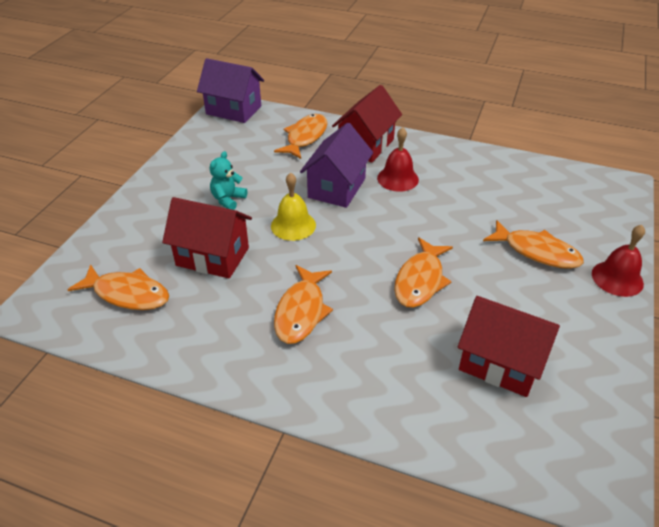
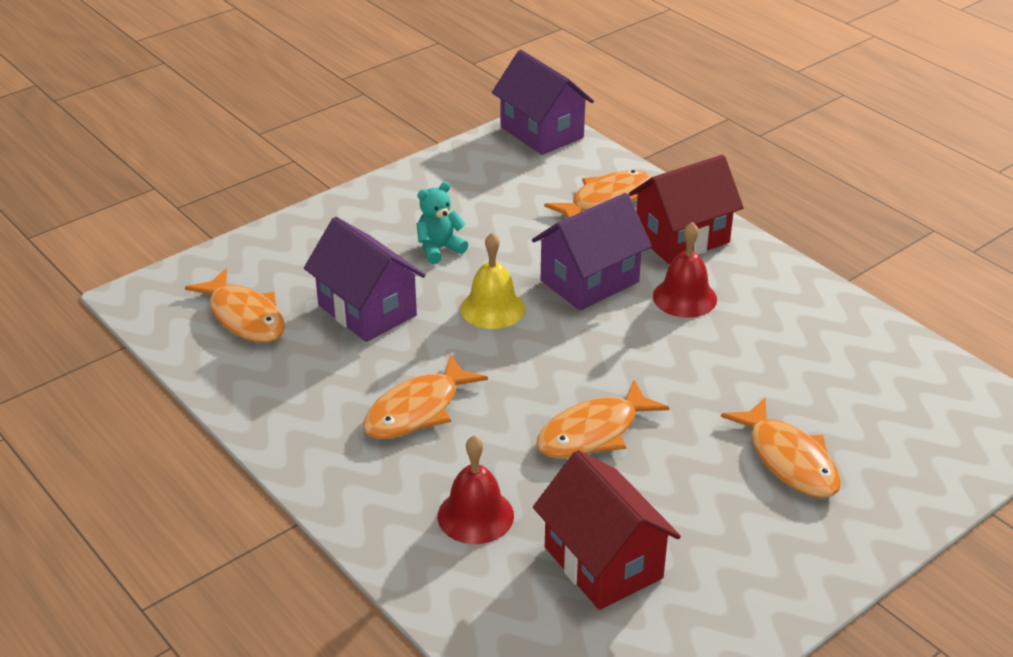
camera: 30 degrees right, 5 degrees down
(212, 256) = (367, 310): red house -> purple house
(617, 278) = (871, 536): red bell -> red bell (475, 515)

